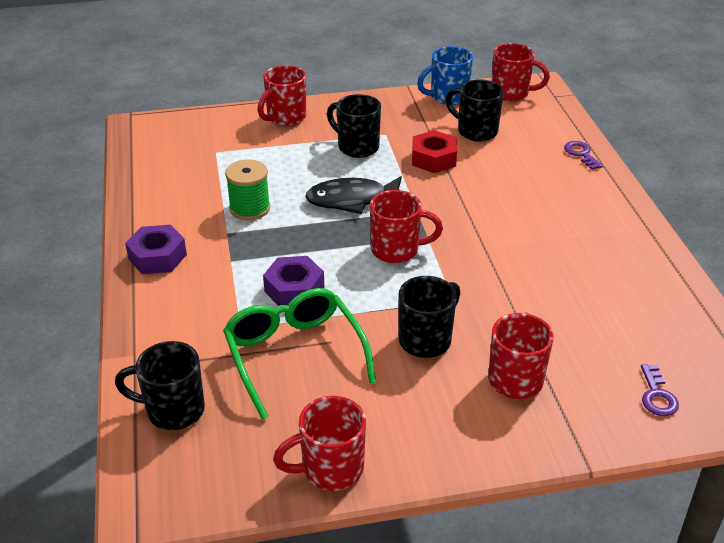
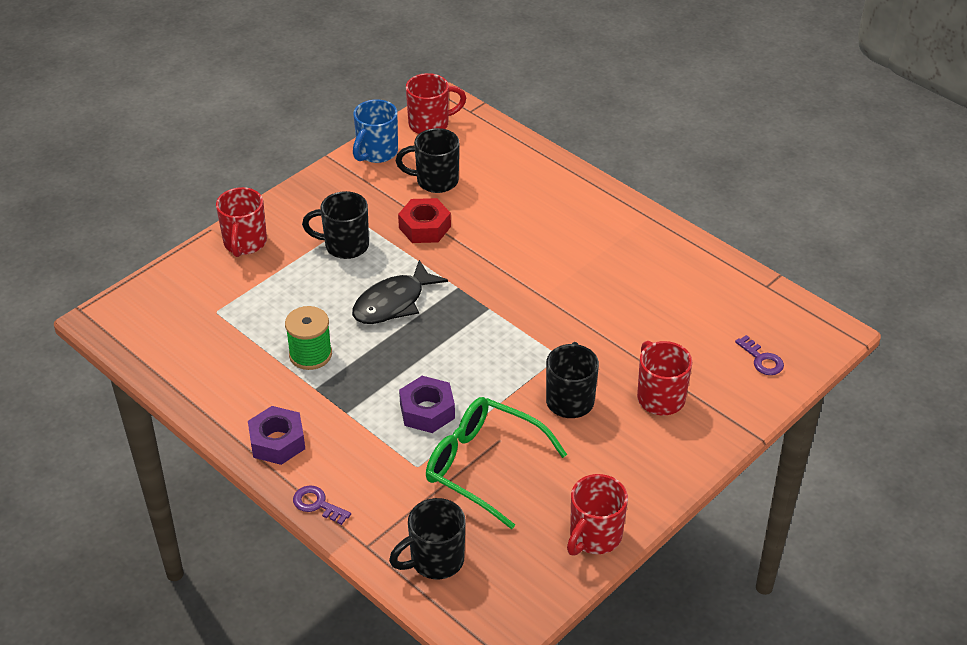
camera: 35 degrees left, 5 degrees up
(397, 250) = (476, 333): red mug -> none
(581, 154) = (543, 166): purple key -> purple key (317, 504)

